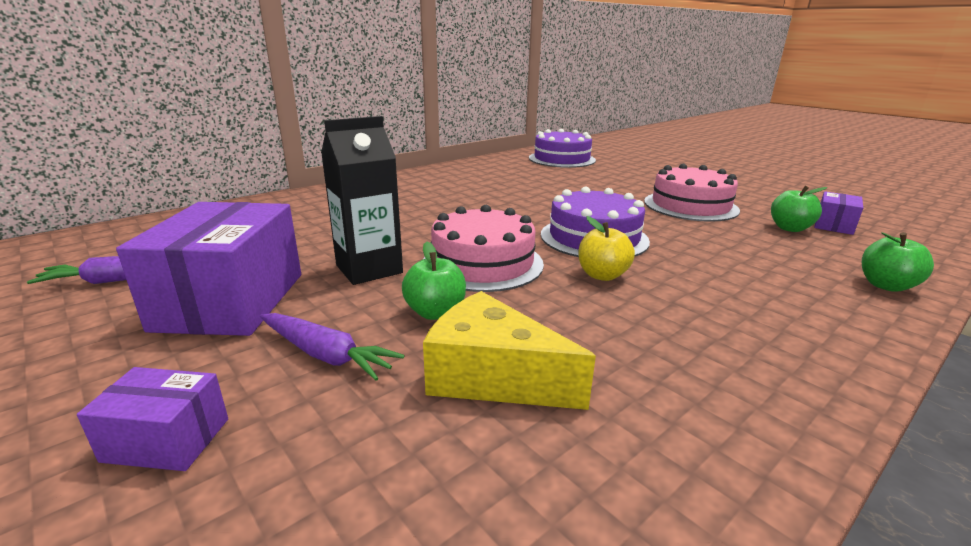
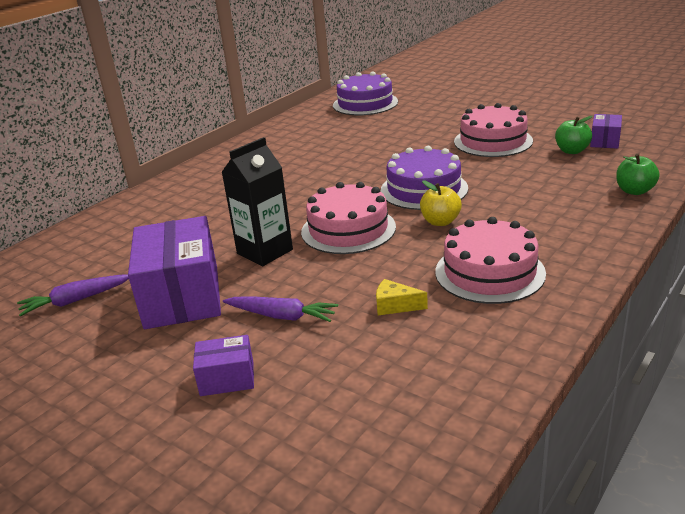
camera: 10 degrees left, 5 degrees up
(435, 312) = (336, 274): green apple -> none
(492, 377) = (395, 306): yellow cheese -> yellow cheese, size x0.51
(655, 356) = (489, 272): none -> pink cake

